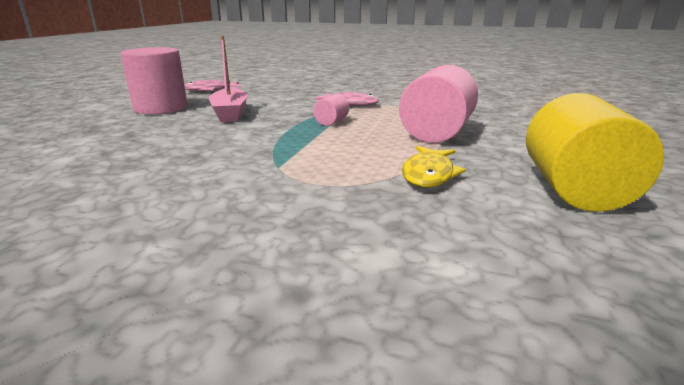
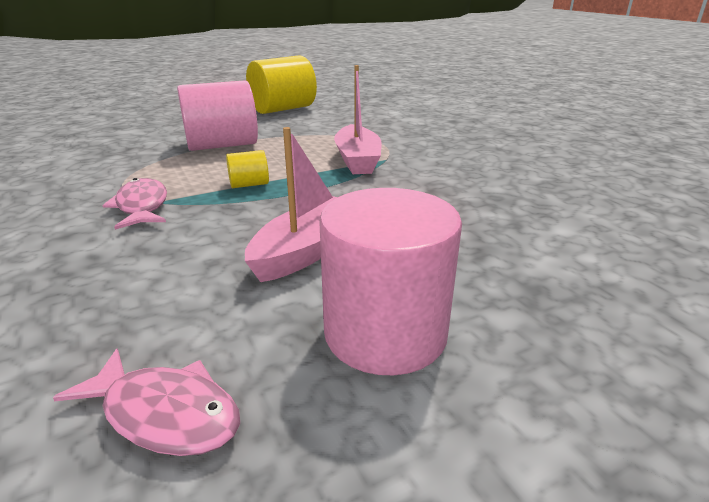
camera: 135 degrees left, 5 degrees up
(301, 157) = (357, 160): none -> pink boat
(331, 122) = (249, 184): pink cylinder -> yellow cylinder
(428, 174) = (316, 130): yellow fish -> none

